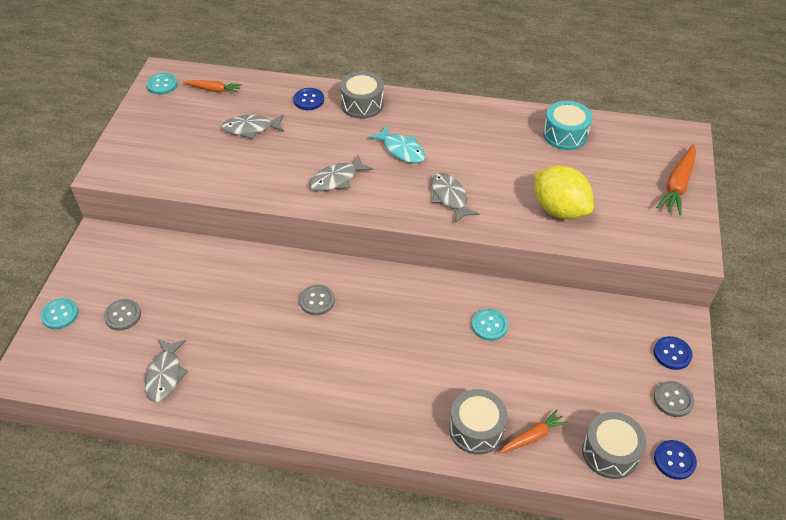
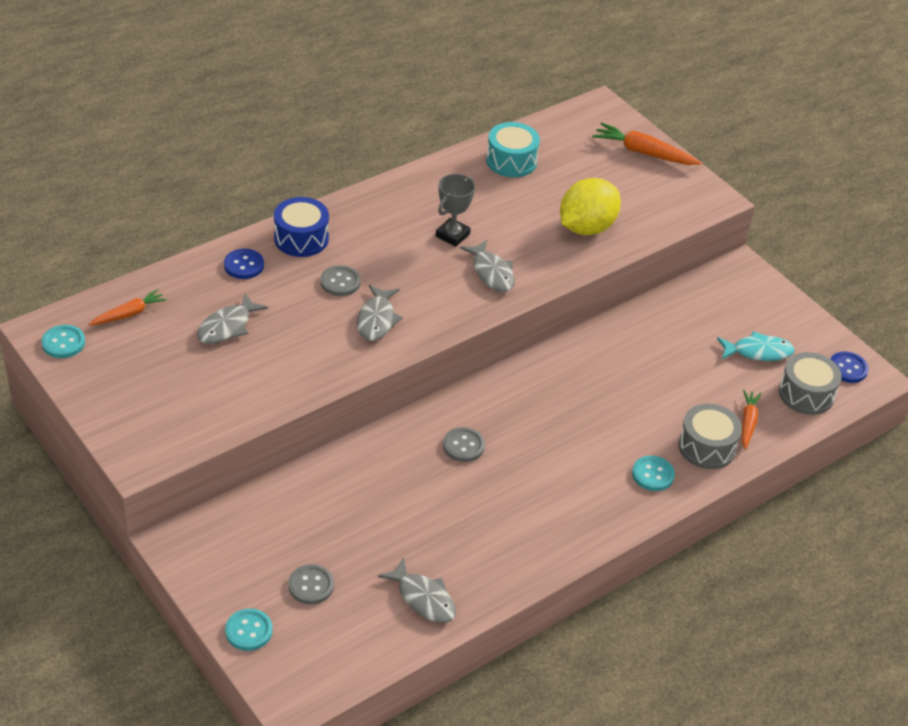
camera: 50 degrees left, 5 degrees down
(362, 104) = (301, 238): grey drum -> blue drum
(401, 150) = (396, 258): turquoise fish -> turquoise fish (758, 352)
(449, 197) = (491, 273): grey fish -> grey fish turned 135 degrees counterclockwise
(457, 158) = (452, 235): none -> grey trophy
(489, 325) = (619, 366): turquoise button -> turquoise button (653, 474)
(559, 209) = (586, 227): yellow lemon -> yellow lemon turned 45 degrees counterclockwise
(672, 354) = (762, 295): blue button -> none
(673, 400) = (800, 328): grey button -> grey button (340, 282)
(677, 185) = (644, 153): orange carrot -> orange carrot turned 135 degrees clockwise

